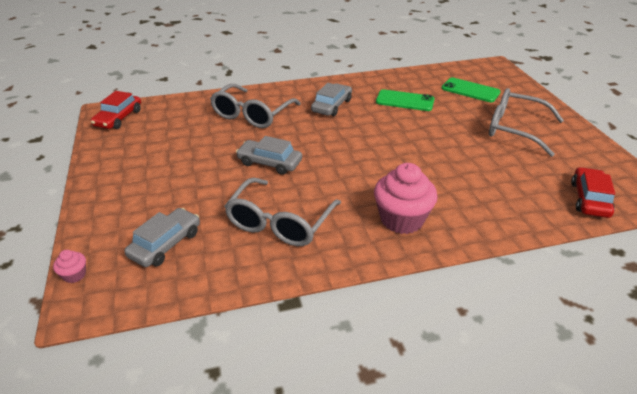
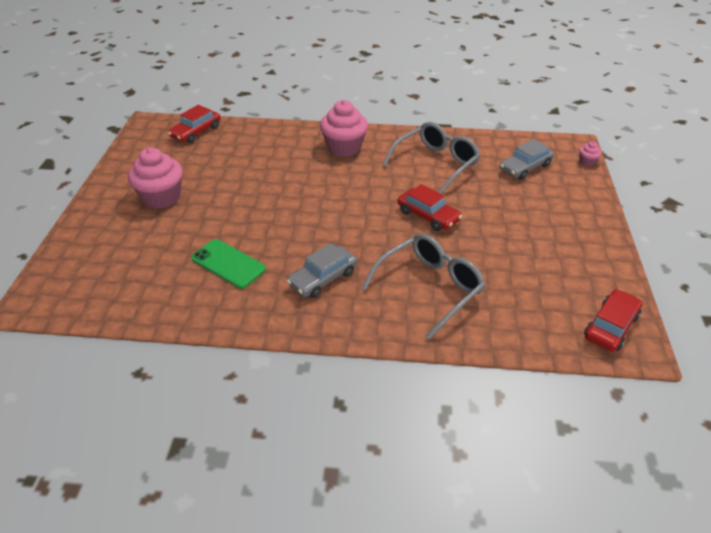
camera: 160 degrees left, 5 degrees up
(269, 163) = (428, 216): grey car -> red car
(470, 90) = (131, 261): green phone -> none
(514, 129) = (161, 197): grey glasses -> pink cupcake

